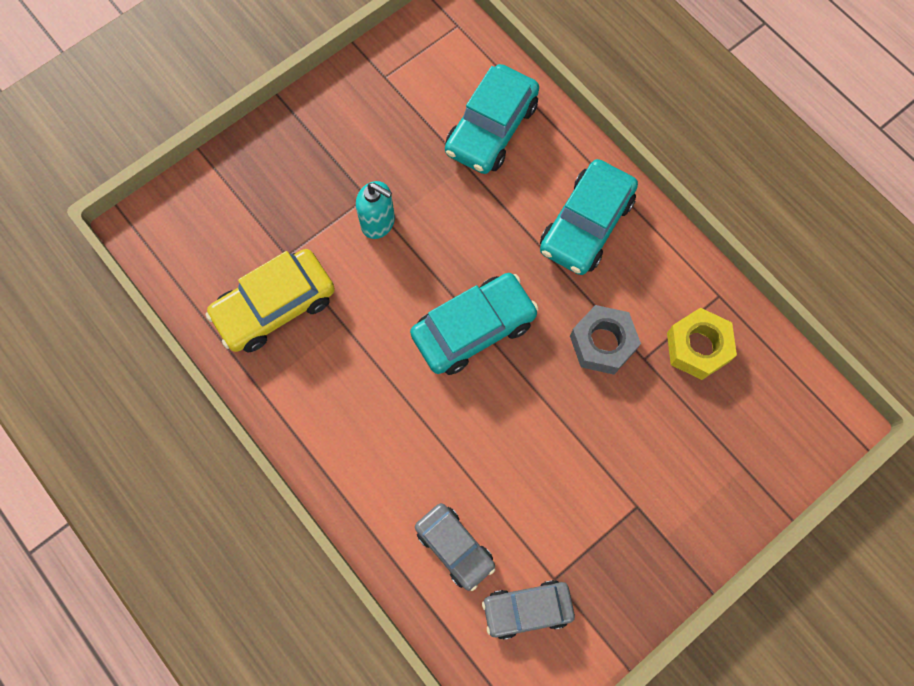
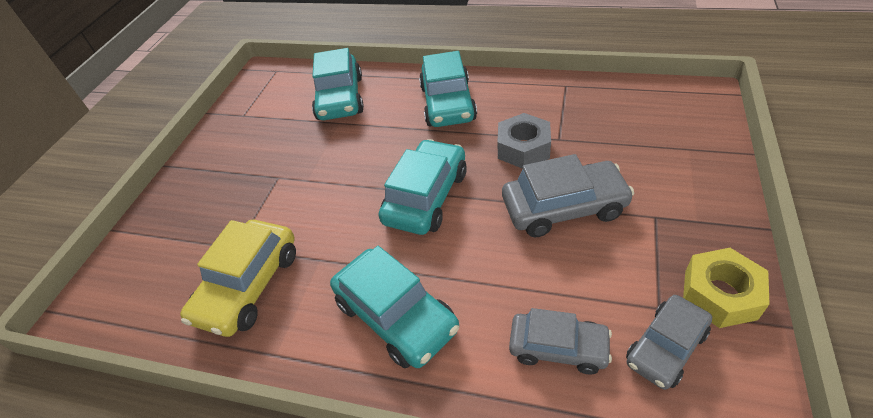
camera: 30 degrees left, 25 degrees down
(364, 426) = (396, 315): none -> turquoise car
(378, 223) = (299, 185): turquoise soap dispenser -> none
(574, 436) = (564, 207): none -> grey car
(697, 347) = (583, 113): yellow nut -> yellow nut (720, 294)

